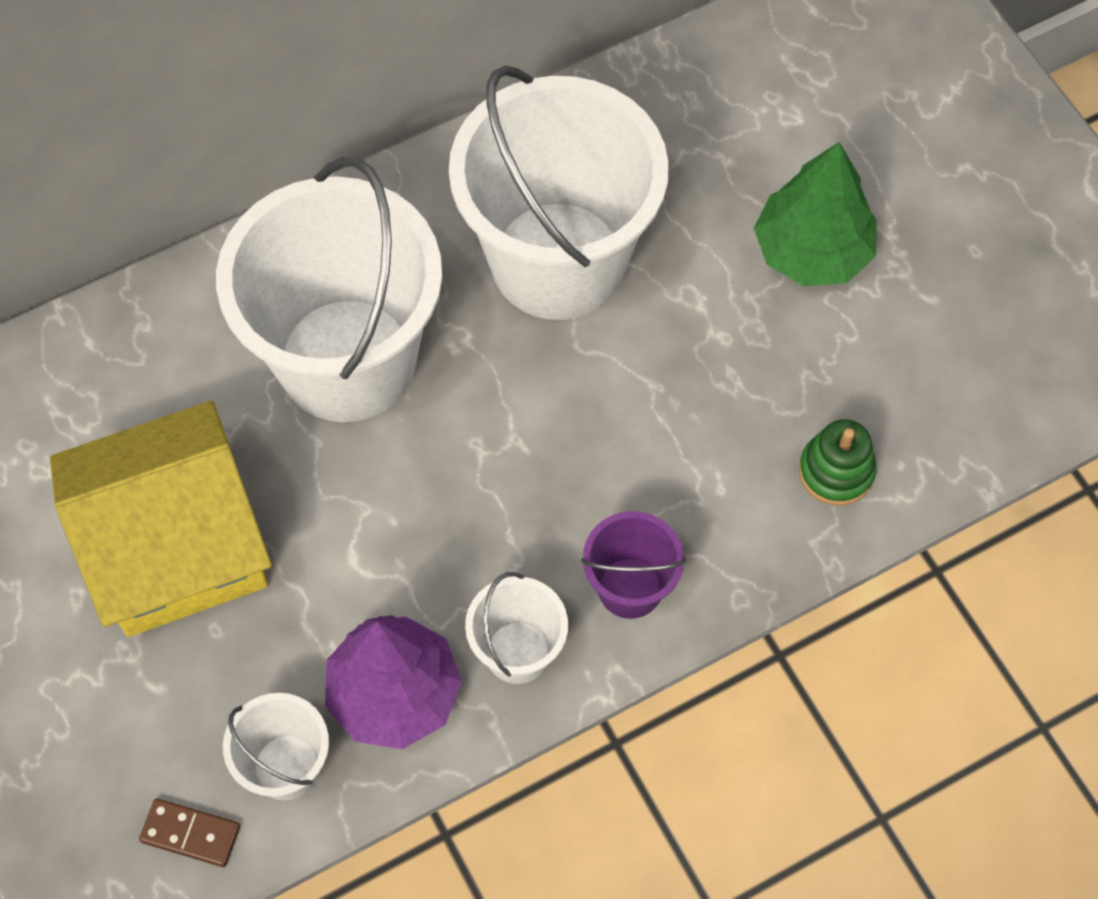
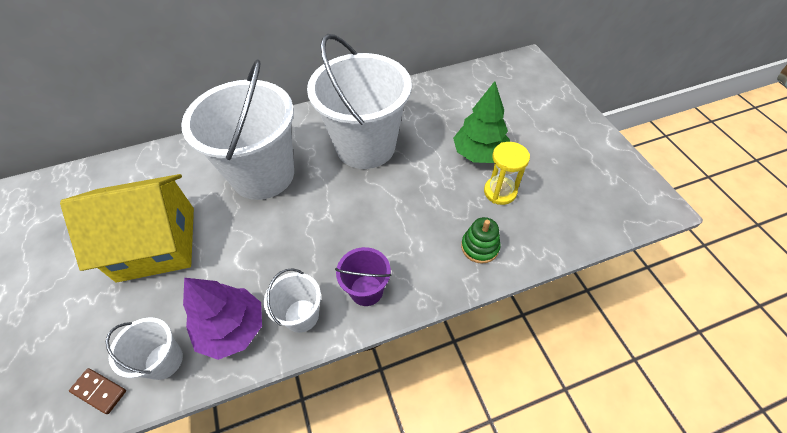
camera: 10 degrees right, 10 degrees down
(865, 342) = (500, 192): none -> yellow hourglass

